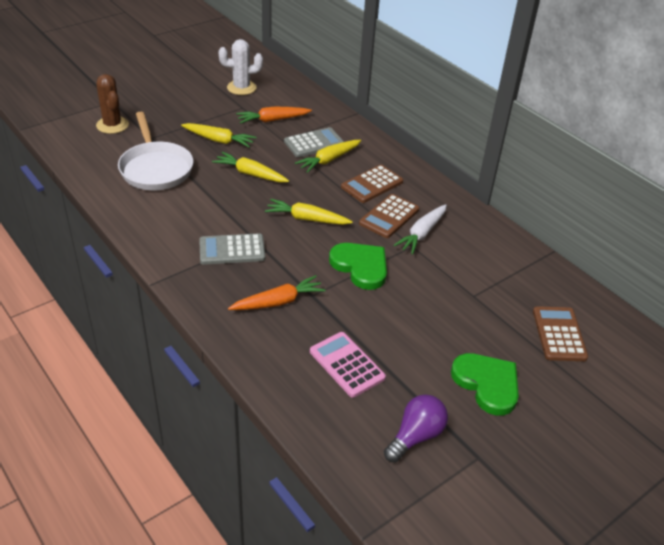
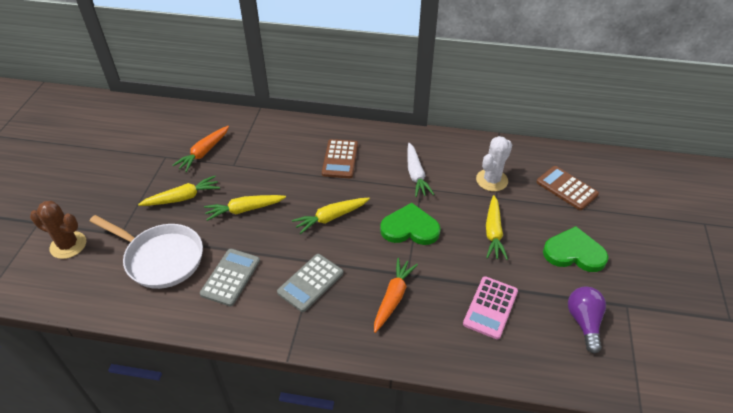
camera: 40 degrees left, 5 degrees up
(241, 88) = (142, 139): white cactus -> white cactus (491, 180)
(314, 143) = (260, 152): grey calculator -> grey calculator (231, 277)
(328, 160) = (287, 159): yellow carrot -> yellow carrot (493, 233)
(347, 364) = (490, 307): pink calculator -> pink calculator turned 75 degrees counterclockwise
(389, 216) = (381, 176): brown calculator -> none

